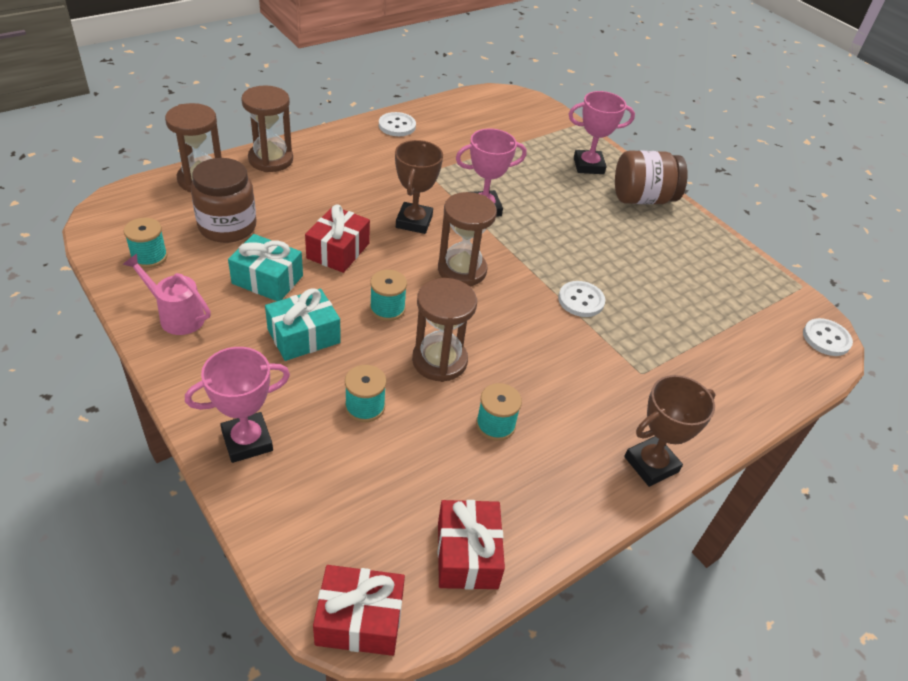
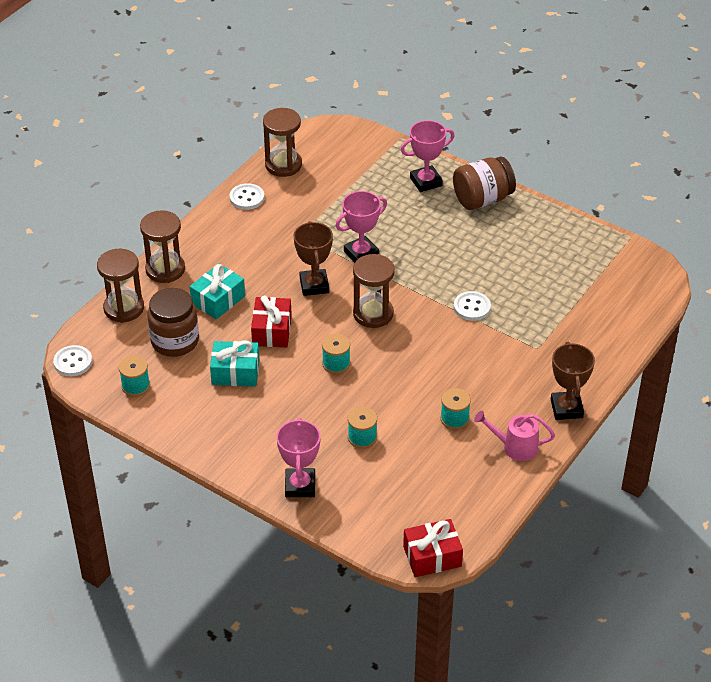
camera: 15 degrees left, 0 degrees up
(176, 316) = (190, 422): pink watering can -> pink watering can (514, 447)
(247, 441) = (300, 486): pink trophy -> pink trophy turned 45 degrees counterclockwise
(304, 336) = (290, 405): turquoise gift -> turquoise gift (218, 300)
(439, 361) = (394, 388): brown hourglass -> brown hourglass (283, 165)
(467, 554) = (476, 501): red gift -> none
(651, 464) = (566, 408): brown trophy -> brown trophy turned 45 degrees counterclockwise
(826, 338) = (658, 275): white button -> white button (73, 362)

